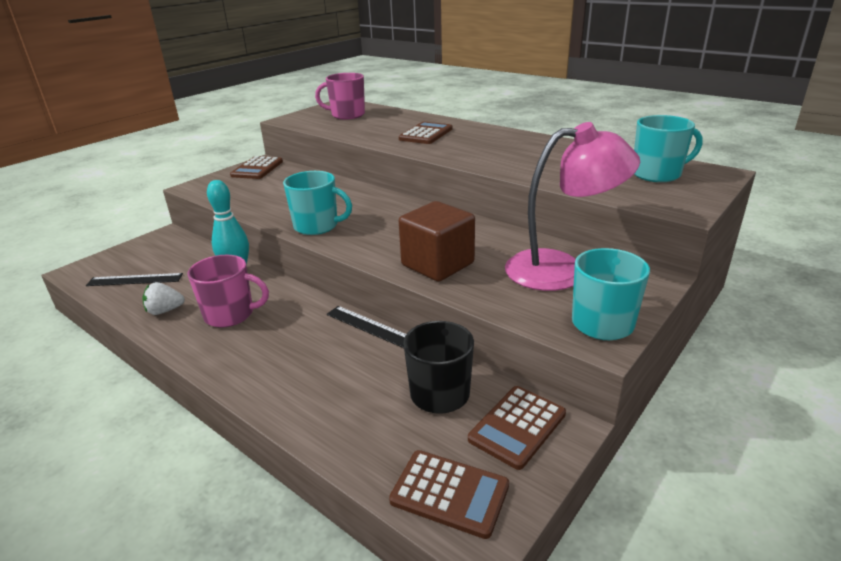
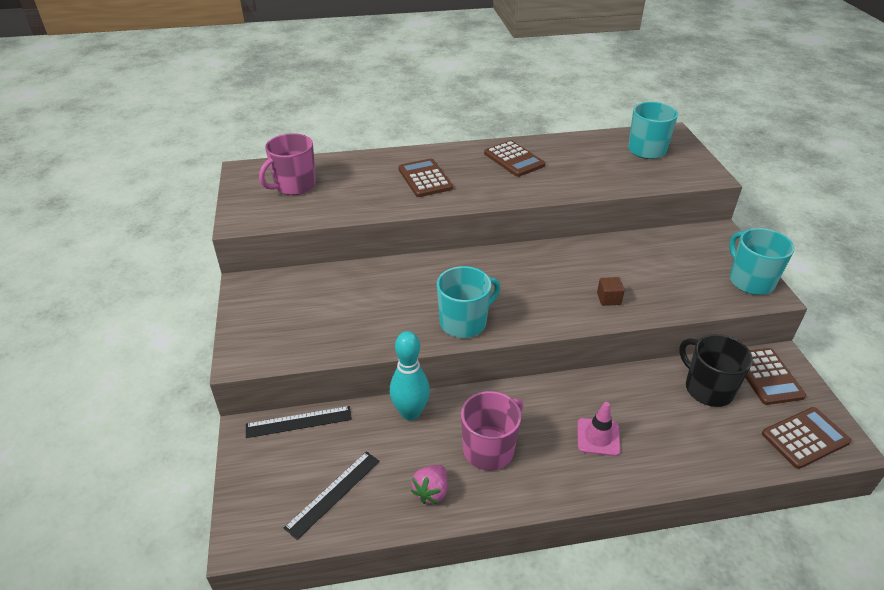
camera: 50 degrees left, 10 degrees up
(165, 311) = (431, 492): white strawberry -> pink strawberry
(257, 169) = (261, 296): brown calculator -> brown calculator (514, 159)
(297, 356) = (598, 437): none -> pink traffic cone
(371, 327) = (596, 378): black ruler -> black ruler (299, 422)
(437, 264) = (608, 299): brown cube -> brown cube, size x0.42
(561, 269) = (673, 256): pink lamp -> none

